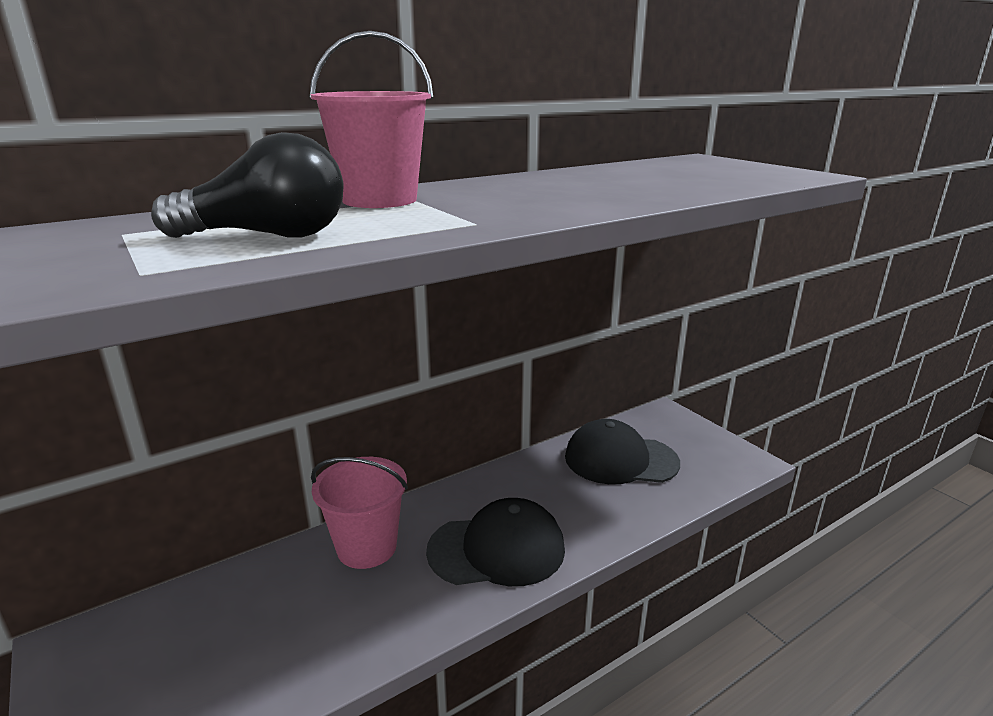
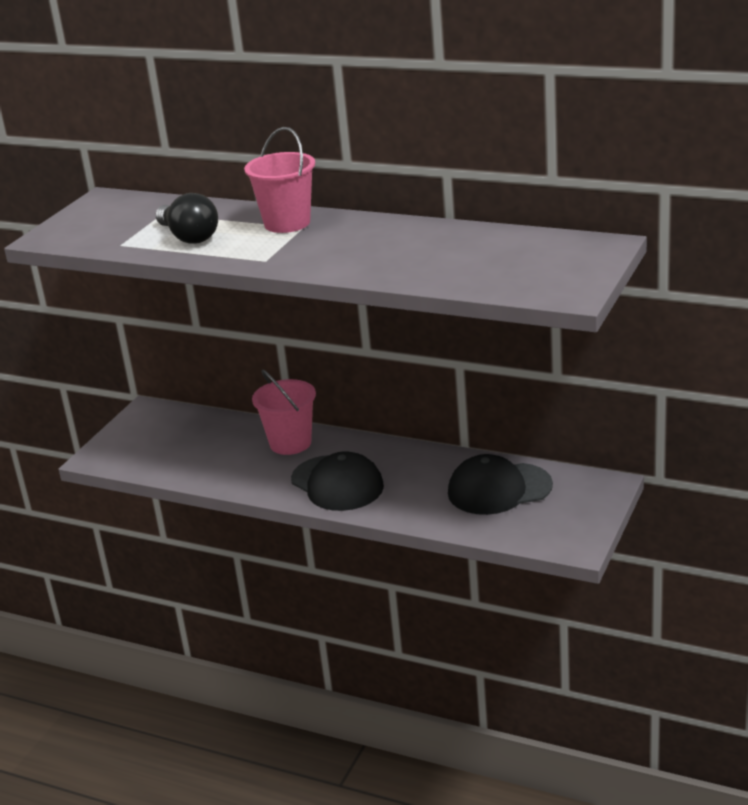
camera: 60 degrees right, 5 degrees up
(620, 460) = (499, 489): black cap -> black cap turned 75 degrees counterclockwise

